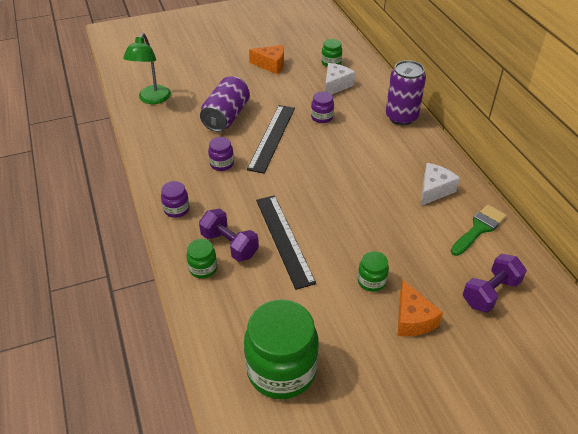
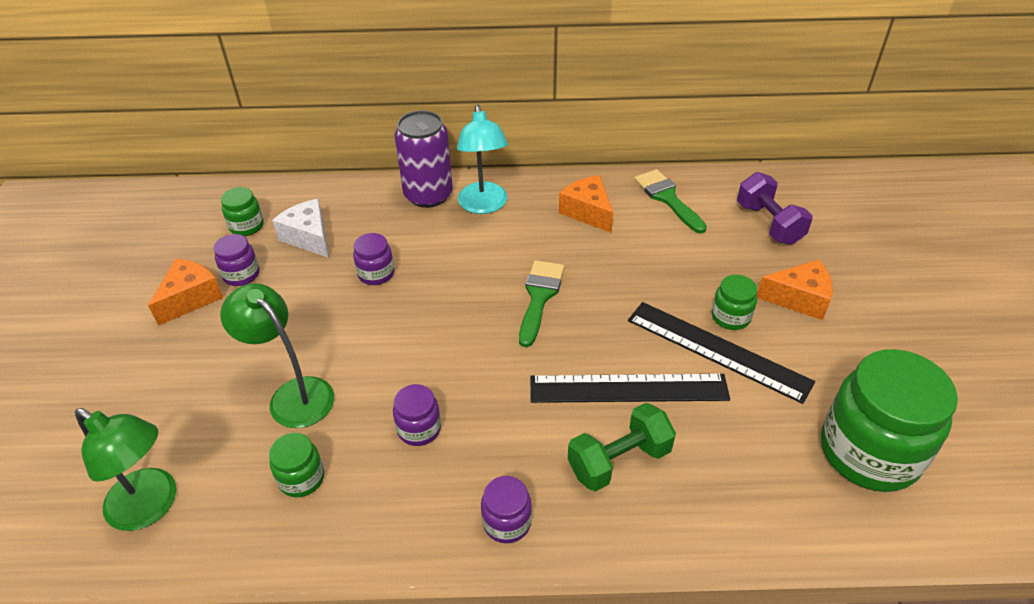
camera: 70 degrees left, 0 degrees up
(203, 268) = (661, 509): green jar -> green jar (302, 478)
(226, 116) = (293, 394): purple can -> green lamp
(229, 245) = (619, 461): purple dumbbell -> green dumbbell
(272, 137) = (389, 346): black ruler -> black ruler (717, 350)
(295, 74) = (241, 275): none -> purple jar
(339, 185) = (539, 297): none -> green brush
(407, 142) = (484, 205): none -> turquoise lamp
(434, 190) = (588, 212): white cheese -> orange cheese

